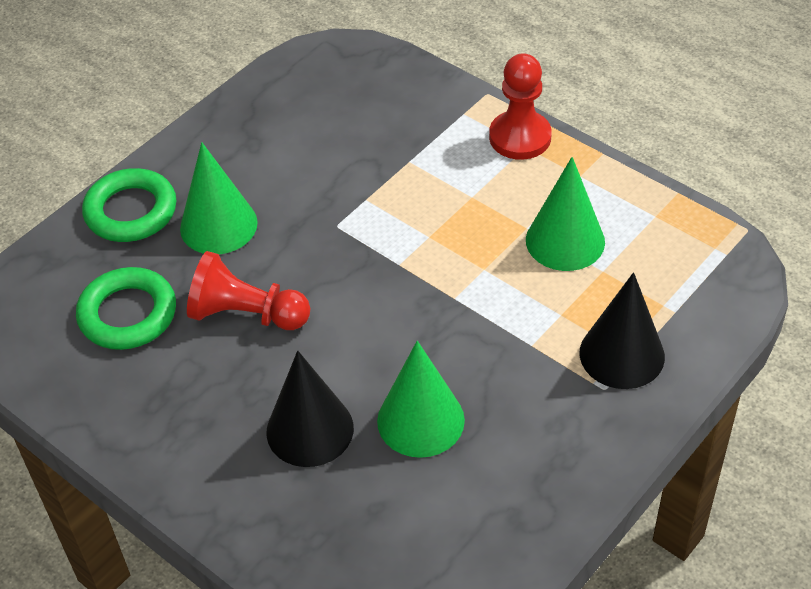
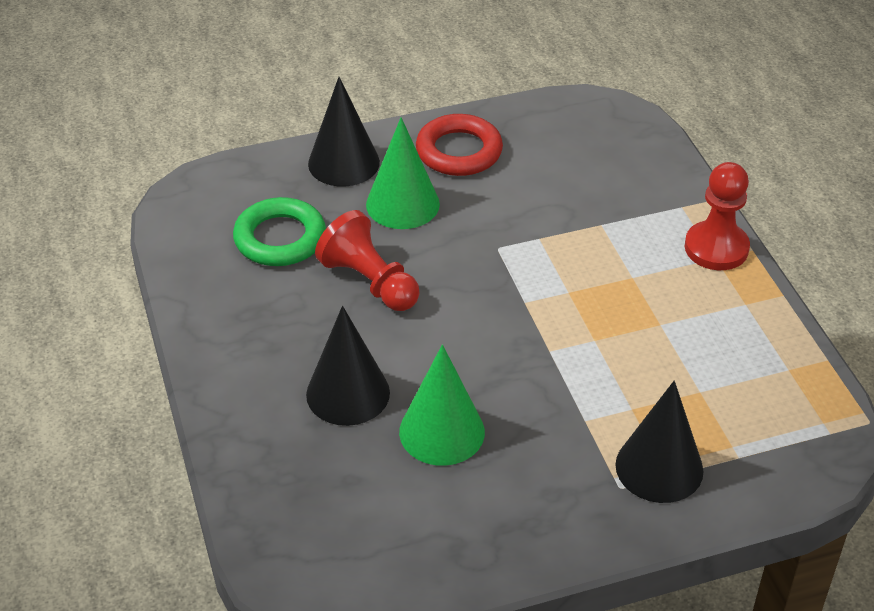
camera: 30 degrees right, 5 degrees down
(131, 211) = (343, 163): green ring -> black cone
(231, 151) = (459, 151): none -> red ring
(565, 240) = (686, 351): green cone -> none

